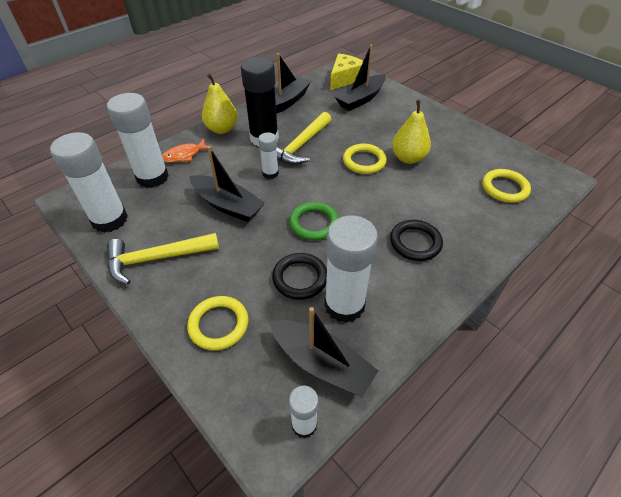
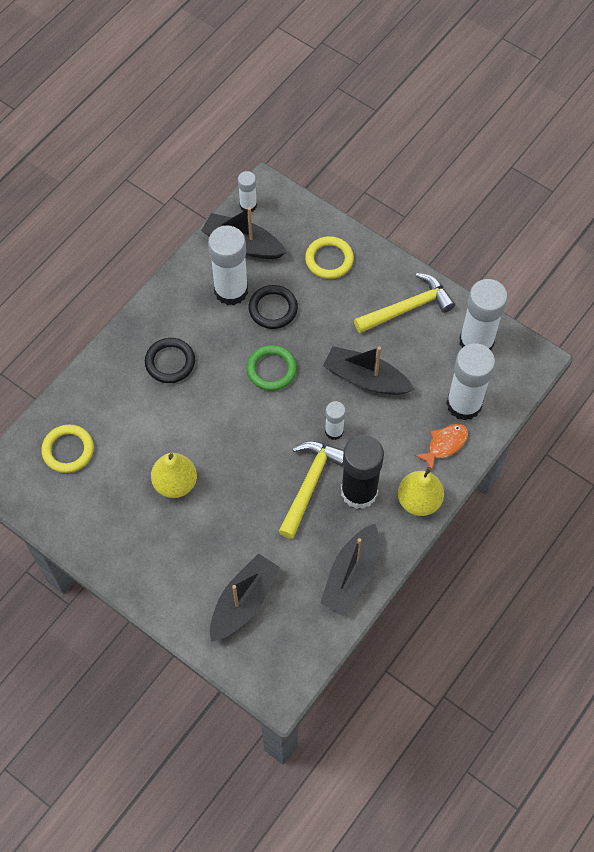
camera: 170 degrees right, 15 degrees up
(345, 79) = (273, 656): yellow cheese -> none
(364, 161) = (228, 469): yellow ring -> none

